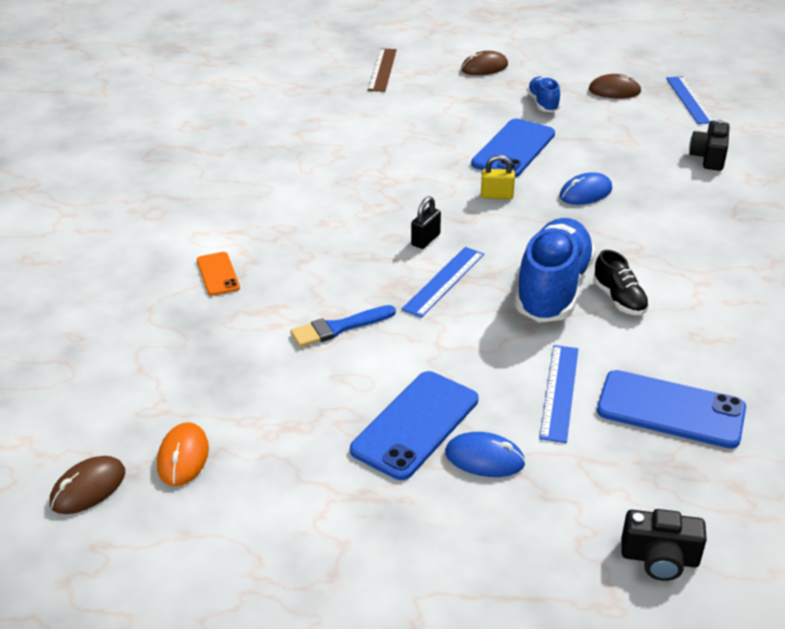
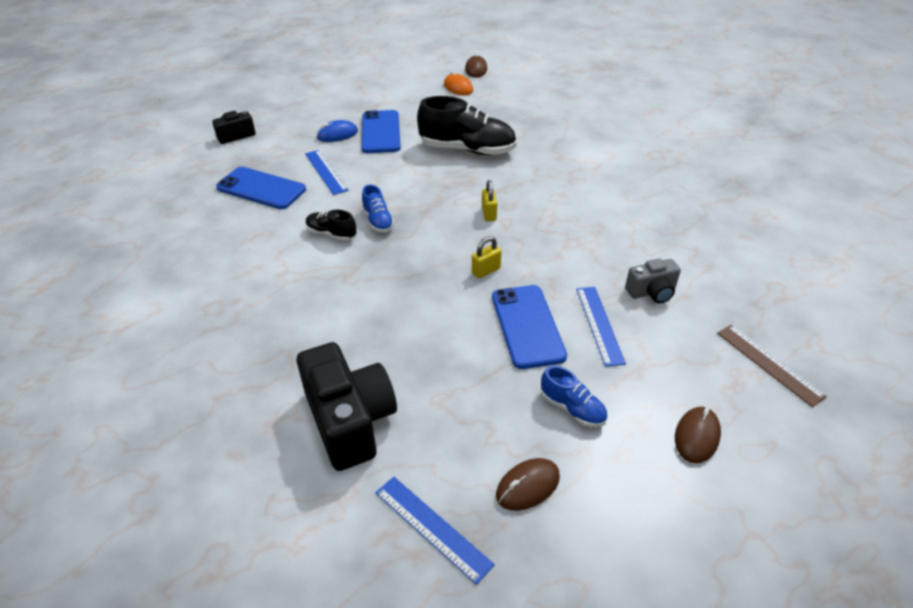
camera: 140 degrees right, 5 degrees up
(218, 274) = (564, 144): orange phone -> none
(338, 328) = (467, 149): blue brush -> black shoe
(385, 126) = (651, 292): none -> grey camera
(425, 240) = (489, 214): black padlock -> yellow padlock
(444, 281) = (445, 195): blue ruler -> blue ruler (599, 324)
(552, 289) = (378, 221): blue shoe -> blue shoe, size x0.50
(585, 193) = (425, 310): blue mouse -> none
(670, 410) = (261, 188): blue phone -> blue phone turned 45 degrees clockwise
(708, 157) = (350, 421): black camera -> black camera, size x1.87

